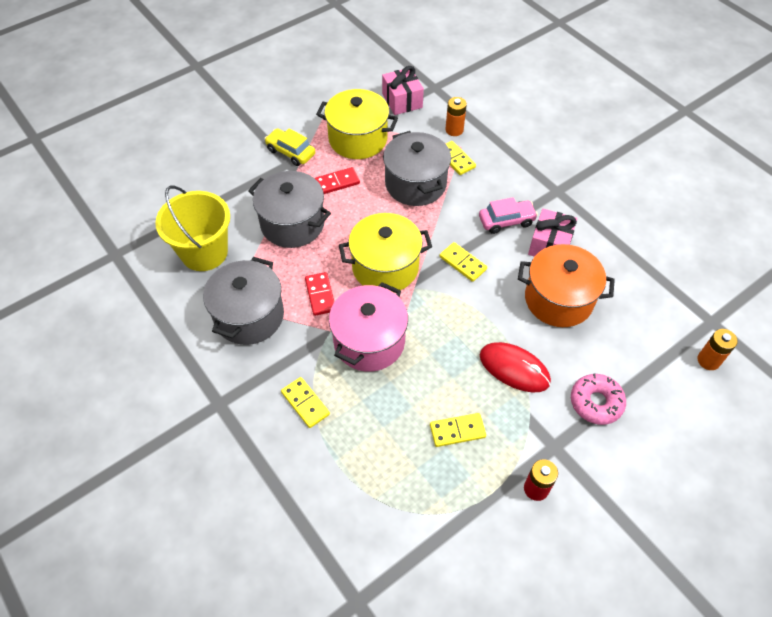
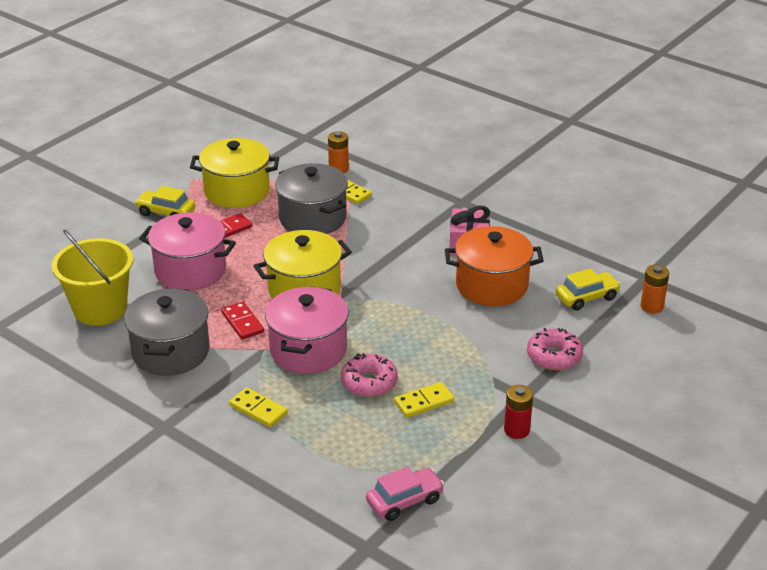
camera: 15 degrees left, 20 degrees down
(292, 224) = (190, 270): grey pot -> pink pot
(402, 100) = (274, 153): pink gift -> none
(413, 394) = (369, 382): none -> pink donut
(462, 263) = (384, 273): yellow domino -> none
(506, 221) = (418, 233): pink car -> pink car (404, 501)
(514, 369) = (465, 345): red mouse -> none
(646, 335) = (587, 297): none -> yellow car

